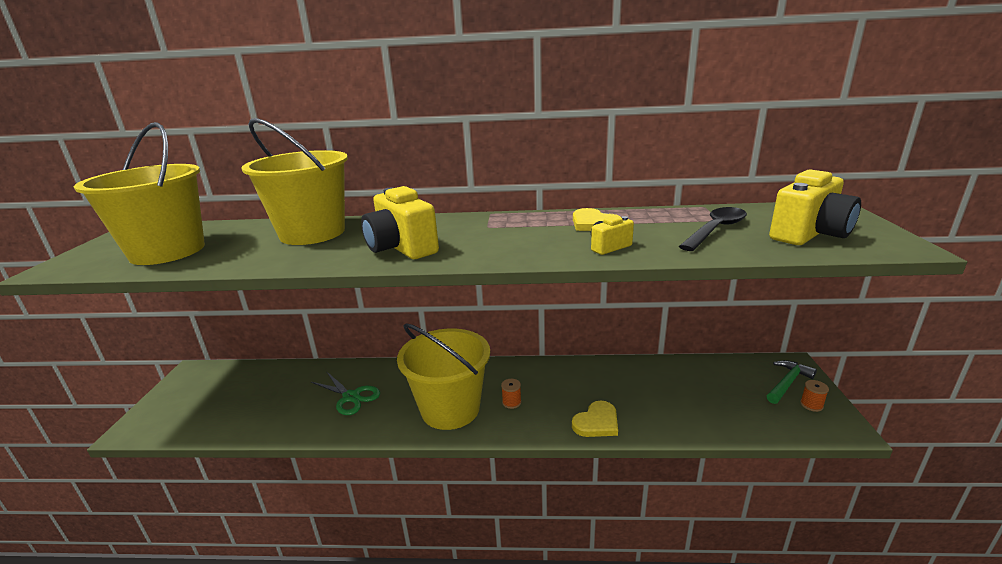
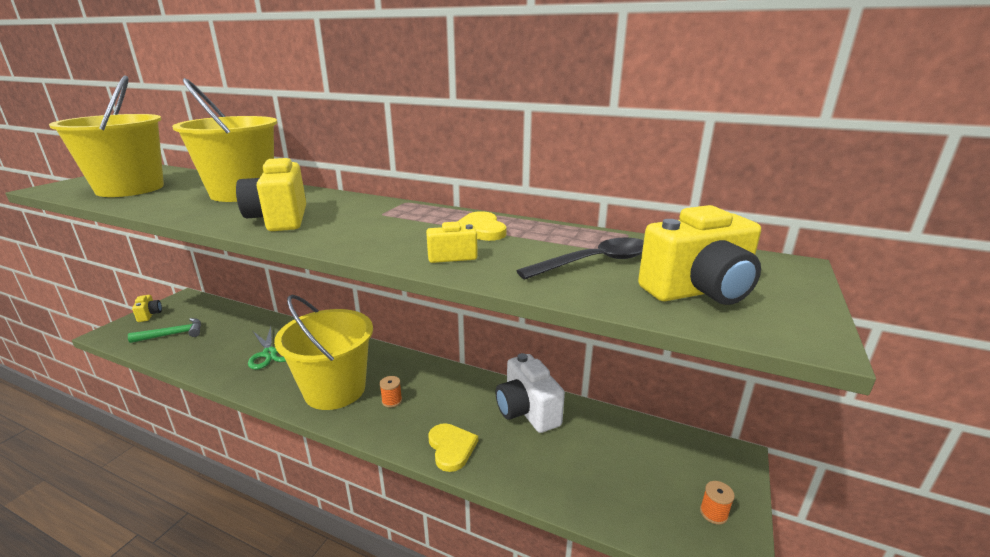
camera: 20 degrees right, 0 degrees up
(166, 398) = (149, 315): none -> yellow camera
(597, 422) = (451, 448): yellow heart -> yellow heart turned 90 degrees counterclockwise
(629, 377) = (527, 411): none -> white camera
(787, 383) = (706, 476): green hammer -> green hammer (173, 334)

